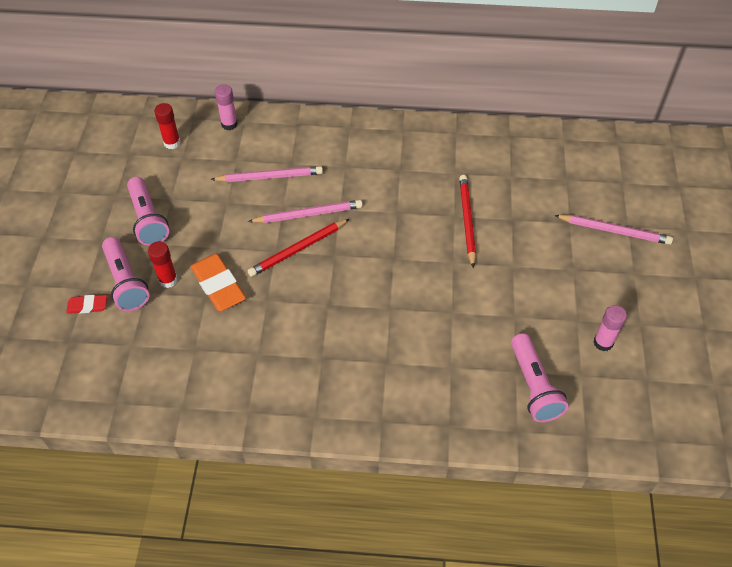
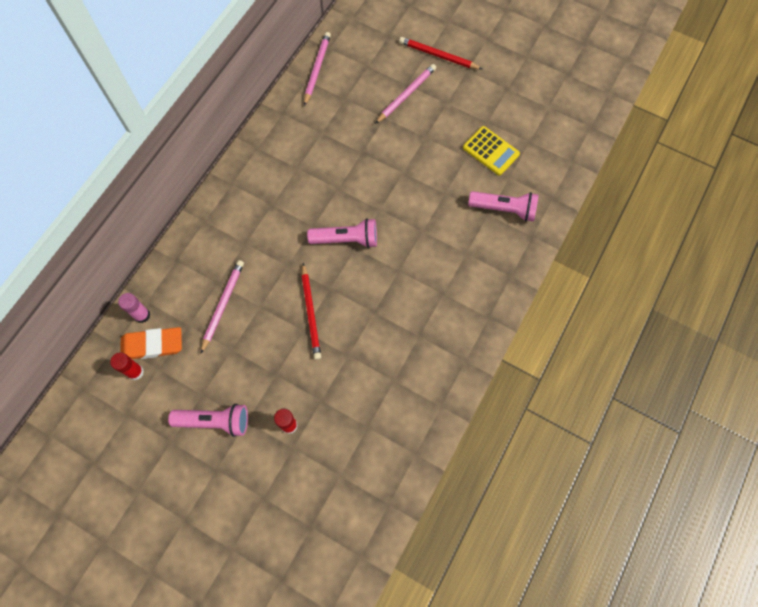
camera: 65 degrees left, 15 degrees up
(87, 306) = (282, 501): red eraser -> none
(126, 282) = (274, 461): pink flashlight -> pink flashlight (346, 239)
(218, 285) = (315, 387): orange eraser -> orange eraser (152, 345)
(308, 214) = (279, 291): pink pencil -> pink pencil (317, 69)
(467, 221) = (347, 182): red pencil -> red pencil (438, 55)
(603, 342) = (491, 151): pink glue stick -> yellow calculator

